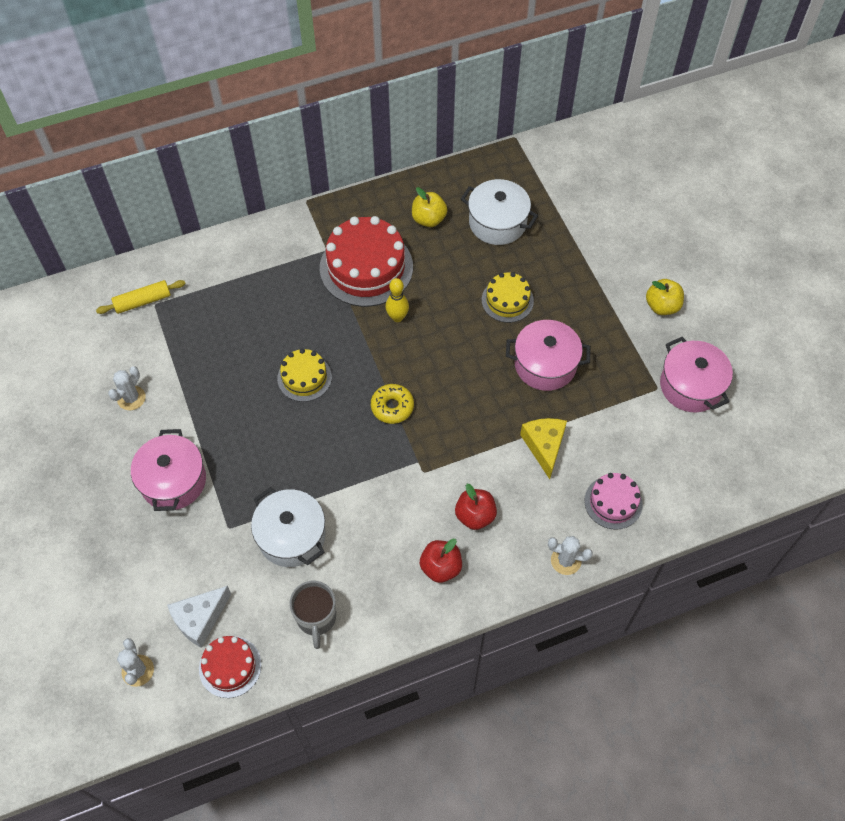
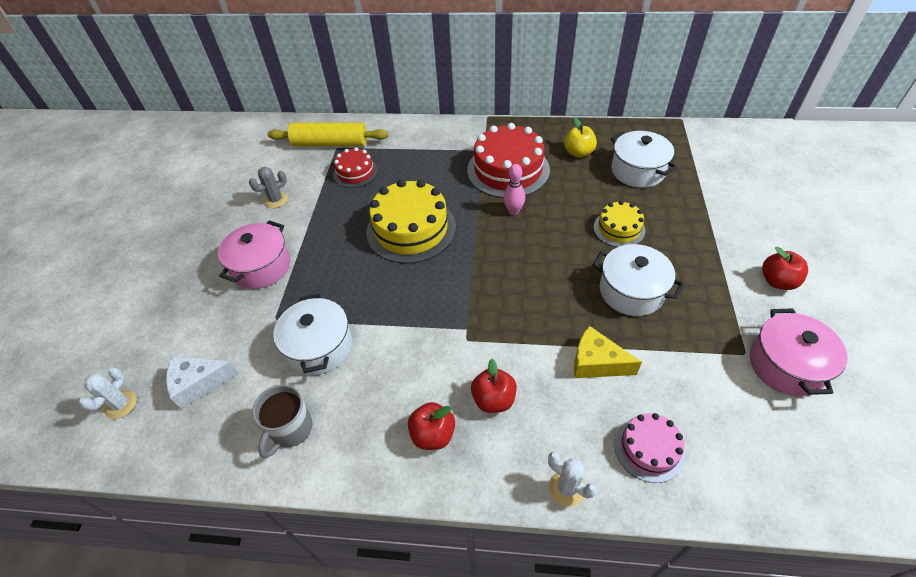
camera: 30 degrees right, 10 degrees down
(131, 398) = (276, 200): white cactus -> grey cactus
(143, 301) = (330, 143): yellow rolling pin -> yellow rolling pin, size x1.65
(230, 666) = (190, 438): red cake -> red cake (355, 172)
(304, 377) = (411, 229): yellow cake -> yellow cake, size x1.82
(392, 407) = (469, 276): yellow donut -> none
(397, 317) = (513, 211): yellow bowling pin -> pink bowling pin
(544, 446) = (596, 363): yellow cheese -> yellow cheese turned 90 degrees counterclockwise
(545, 364) = (631, 291): pink pot -> white pot
(662, 306) = (777, 281): yellow apple -> red apple

